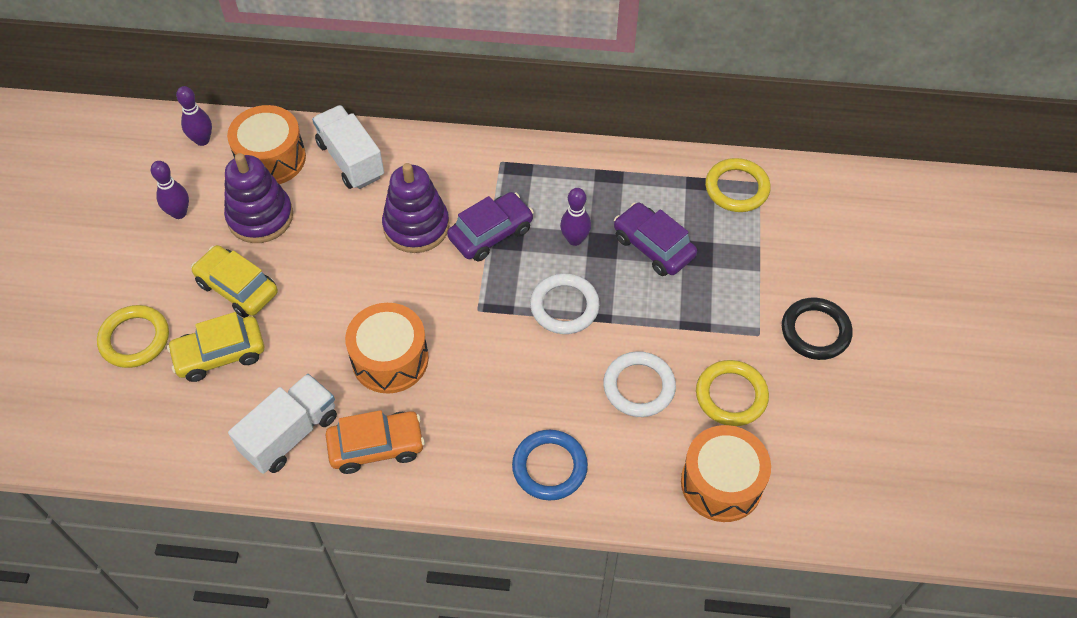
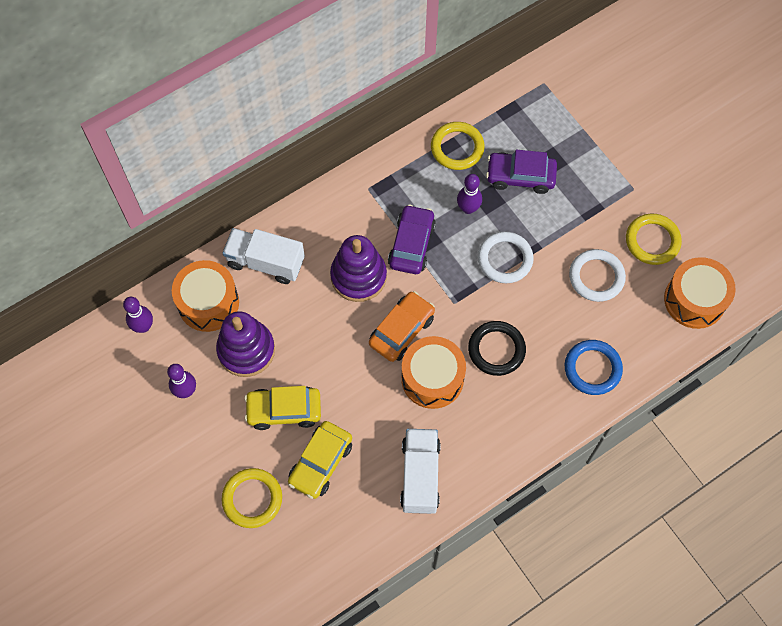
camera: 40 degrees left, 10 degrees up
(376, 446) = (480, 440): orange car -> orange car (401, 330)
(737, 188) = (534, 97): yellow ring -> yellow ring (457, 148)
(815, 331) = (663, 162): black ring -> black ring (496, 349)

